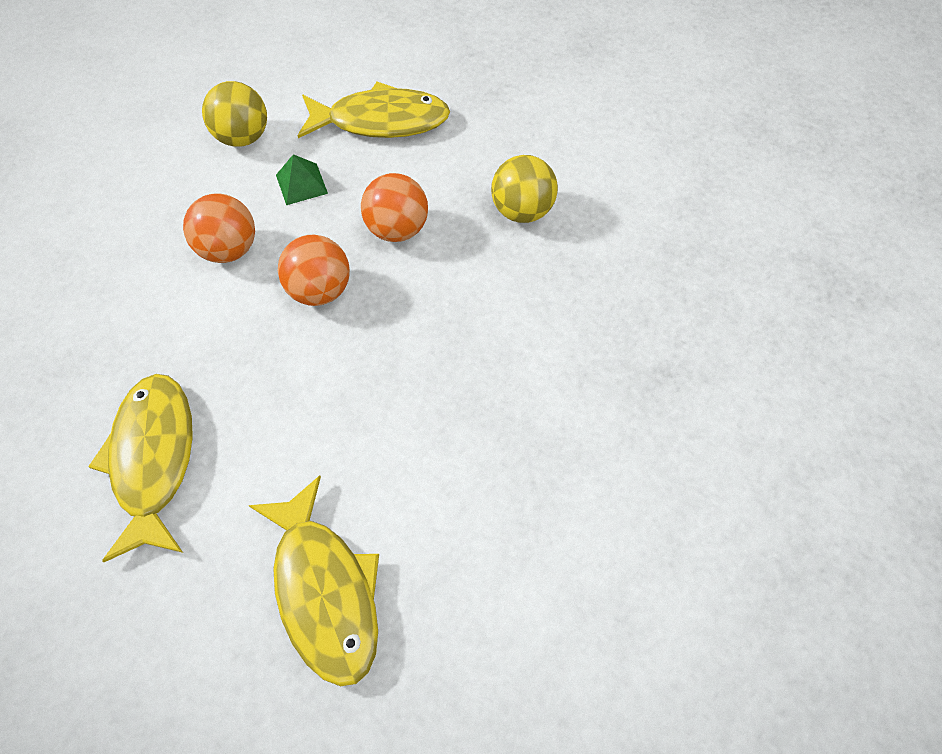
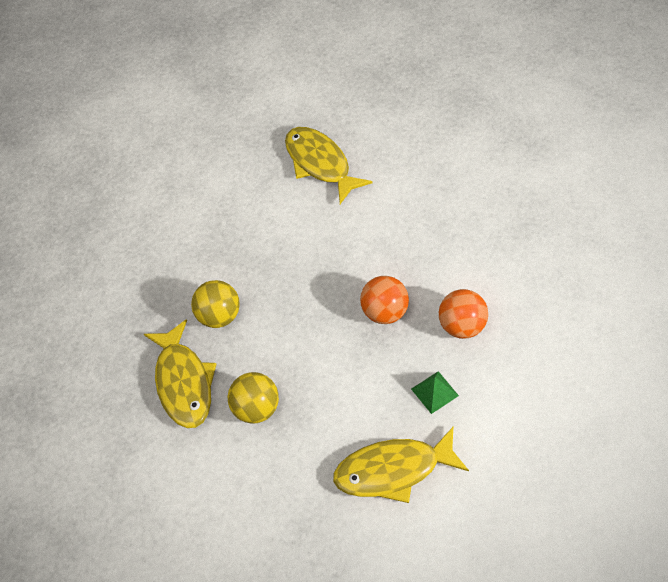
camera: 175 degrees right, 5 degrees down
(153, 459) = (439, 196): yellow fish -> yellow fish (184, 382)
(243, 137) = (503, 424): yellow ball -> yellow ball (219, 316)
(397, 229) = (347, 371): orange ball -> none

